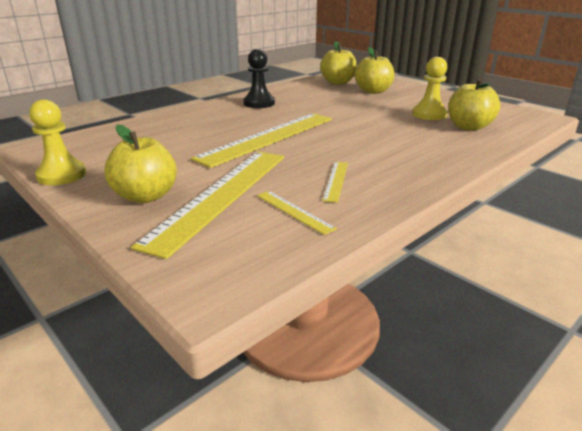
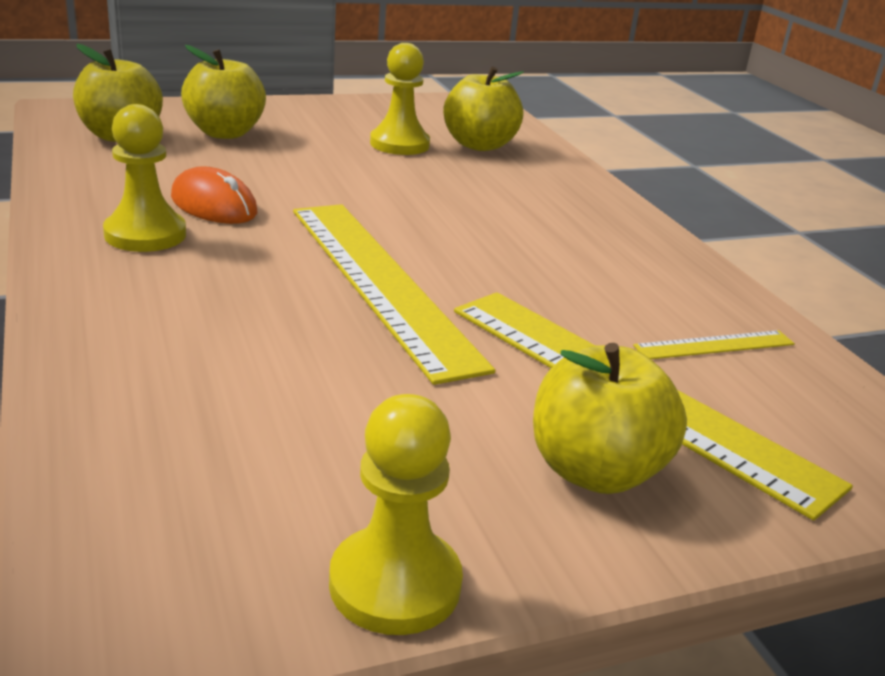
camera: 70 degrees left, 0 degrees up
(259, 103) = (145, 234): black pawn -> yellow pawn
(298, 105) = (214, 205): none -> orange mouse
(336, 181) = (619, 285): yellow ruler -> none

